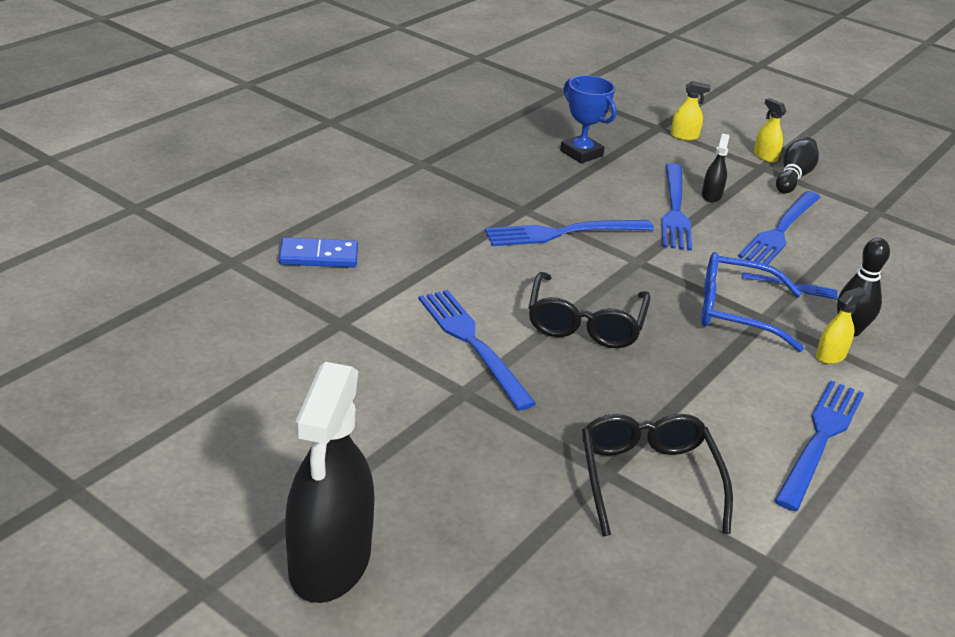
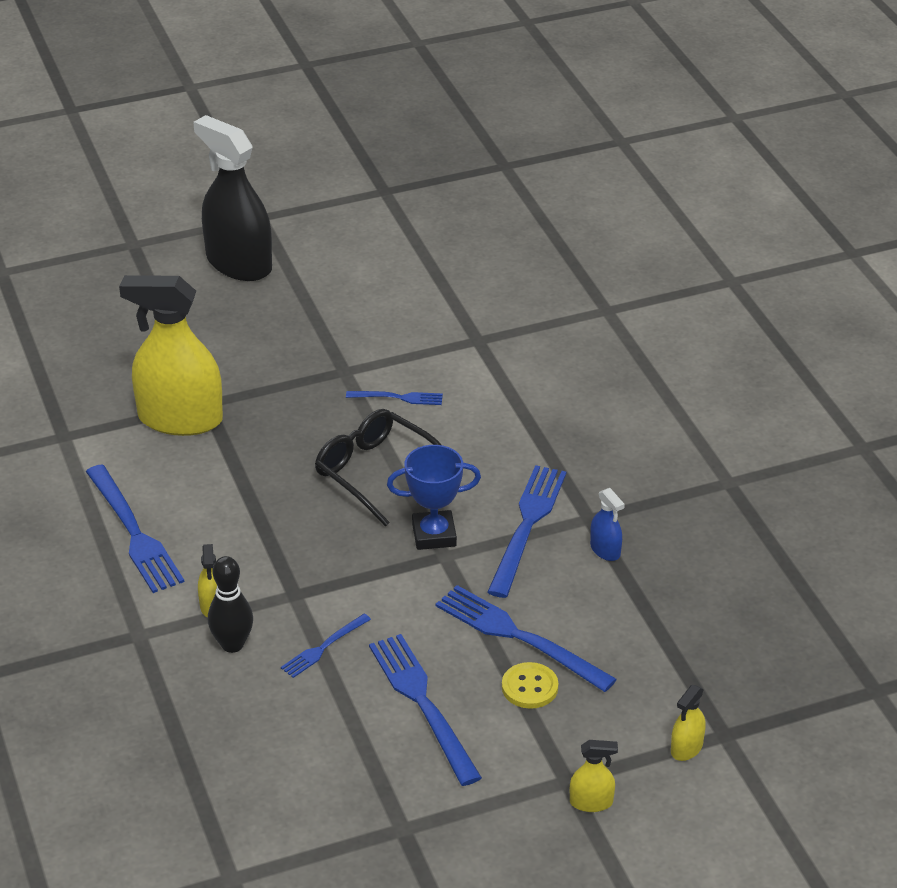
camera: 125 degrees right, 5 degrees up
(318, 256) = (584, 358): blue domino -> none
(472, 343) = (398, 398): blue fork -> blue fork, size x0.53
(550, 196) = (605, 550): none -> blue spray bottle
(581, 153) = (688, 622): blue trophy -> blue trophy (434, 535)
(648, 480) = (180, 419): black glasses -> yellow spray bottle
(711, 195) = (529, 687): black spray bottle -> yellow button
(737, 312) = (318, 580): blue glasses -> none
(793, 177) = (526, 798): black bowling pin -> none

